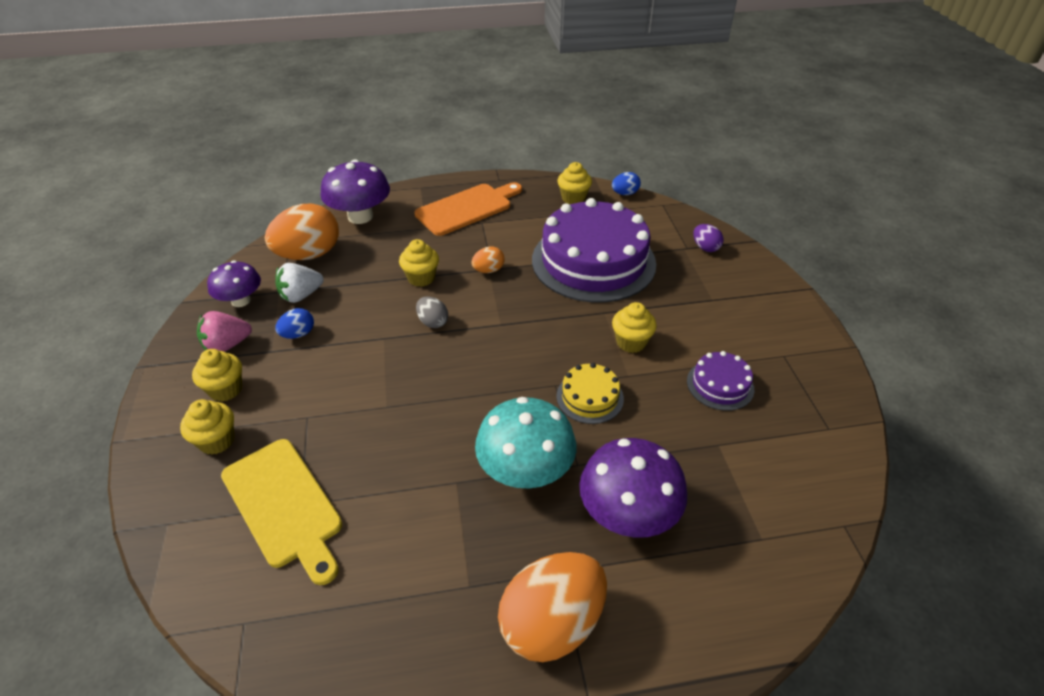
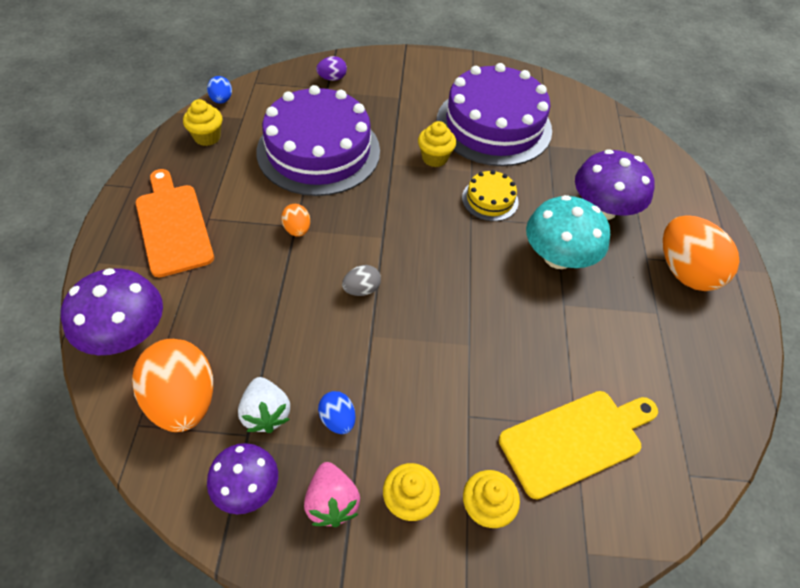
camera: 80 degrees left, 10 degrees up
(421, 278) = (285, 288): yellow cupcake -> none
(720, 385) = (494, 125): purple cake -> purple cake, size x2.26

